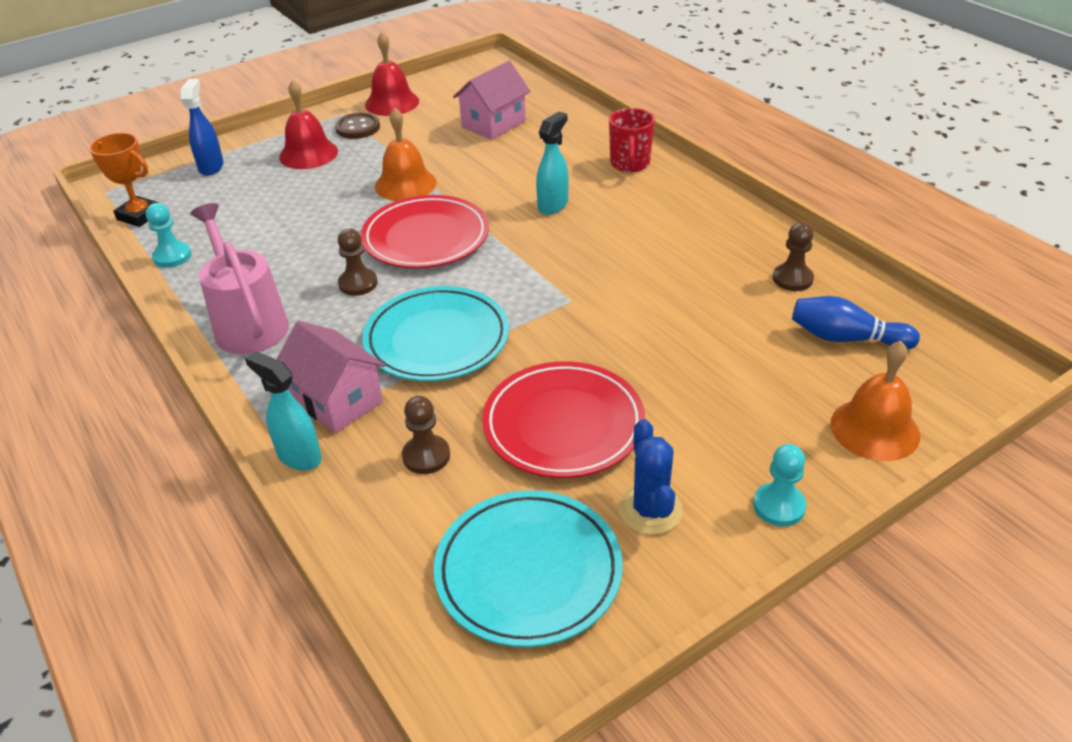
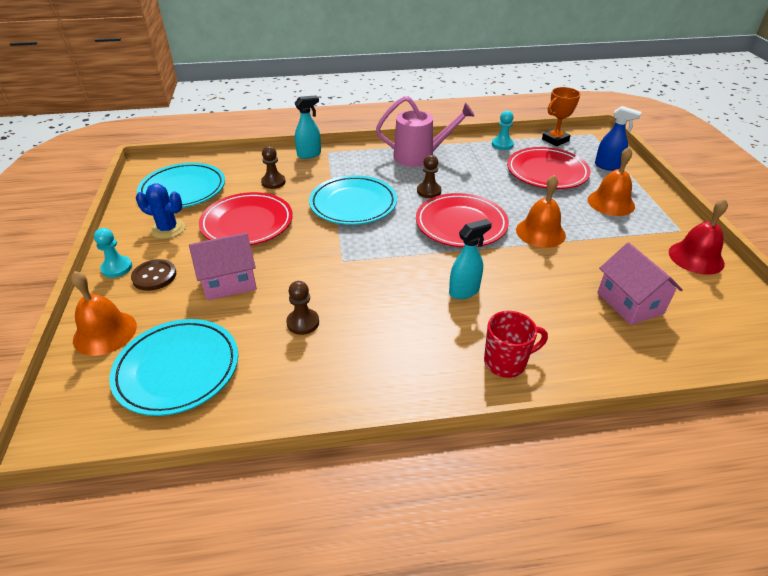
camera: 115 degrees right, 0 degrees up
(249, 205) = (547, 172): none -> red plate
(308, 154) = (611, 202): red bell -> orange bell
(337, 401) = (335, 168): pink house -> pink house (229, 282)
(358, 128) = (649, 231): brown button -> brown button (154, 276)
(553, 205) = (464, 291): turquoise spray bottle -> turquoise spray bottle turned 90 degrees counterclockwise
(630, 164) = (506, 362): red mug -> red mug turned 135 degrees clockwise
(792, 279) = (262, 380): brown pawn -> brown pawn (303, 322)
(846, 338) = (177, 369): blue bowling pin -> turquoise plate

